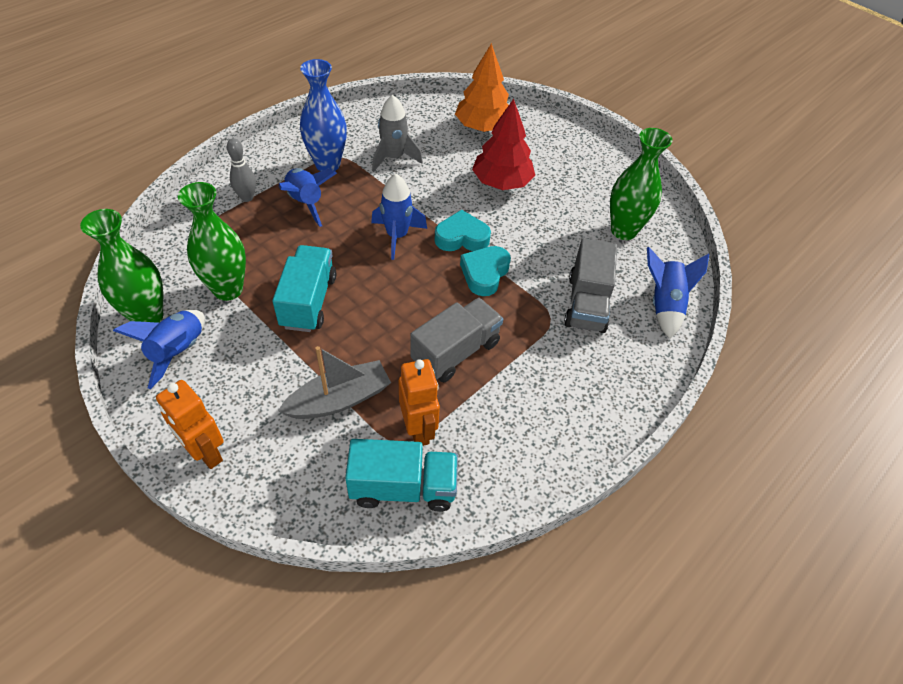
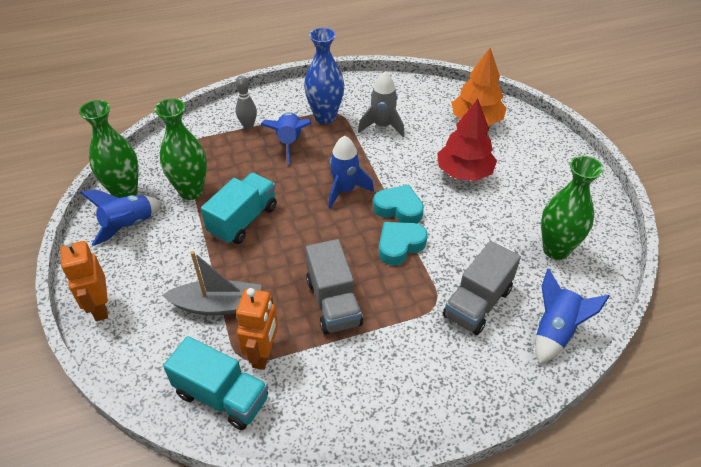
camera: 30 degrees right, 5 degrees down
(455, 352) = (333, 302): grey truck -> grey truck turned 90 degrees clockwise

